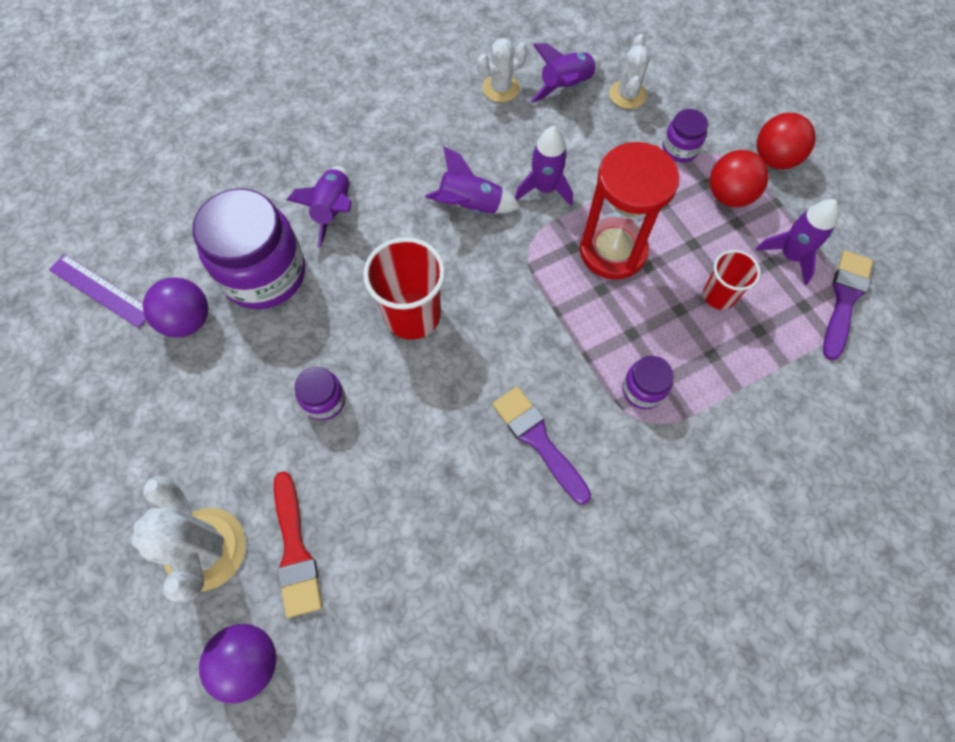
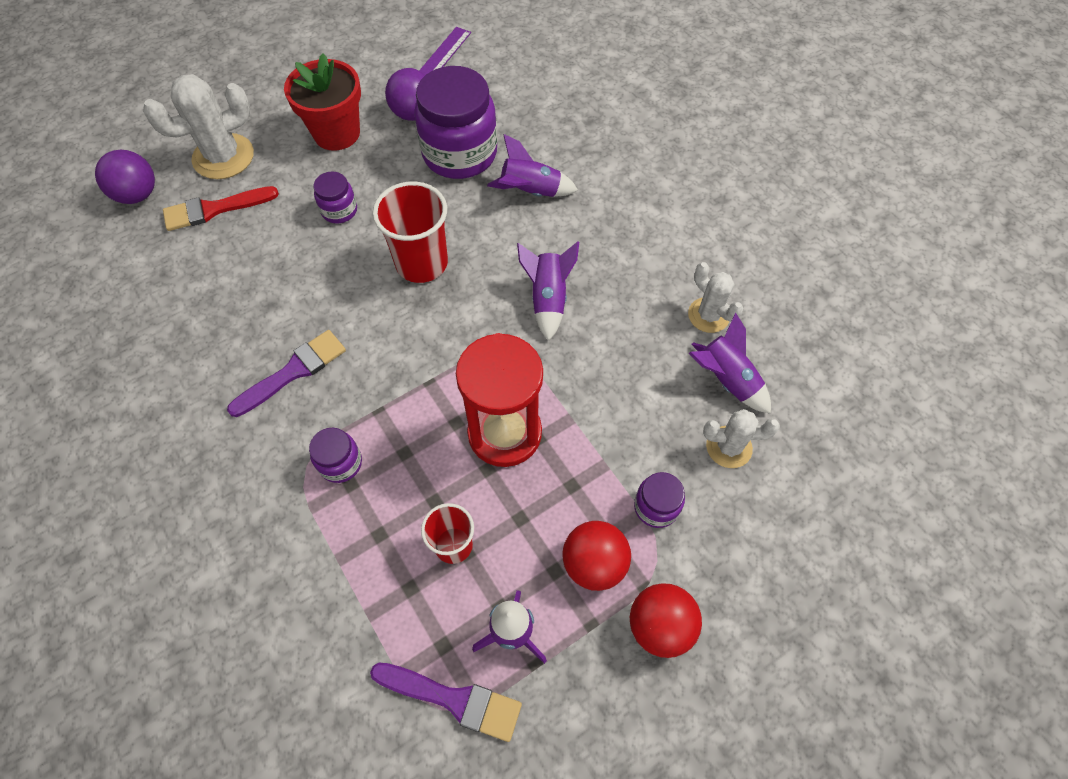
camera: 85 degrees right, 5 degrees down
(198, 407) = (337, 133): none -> red flower pot
(544, 189) = (578, 364): purple rocket -> none

